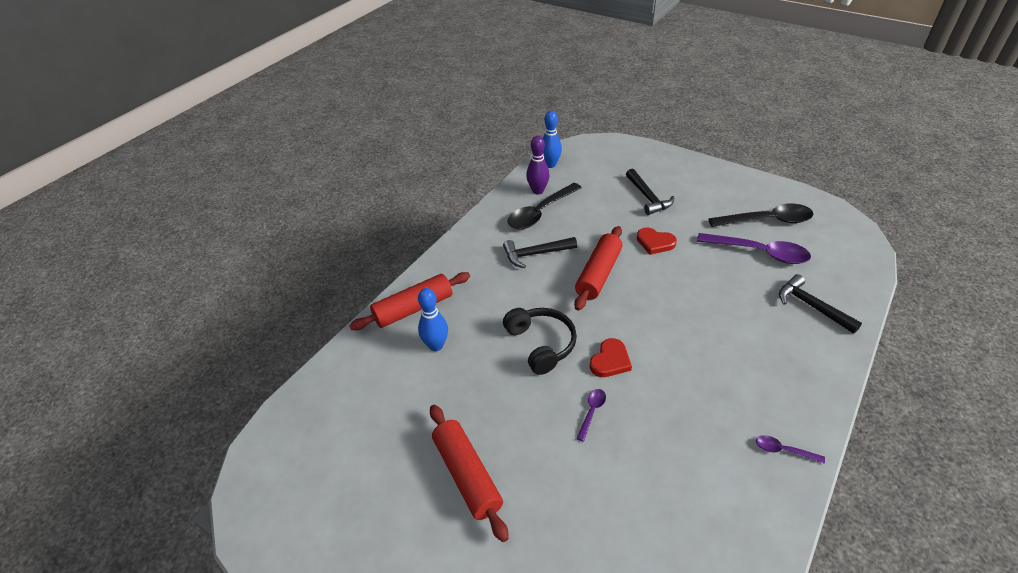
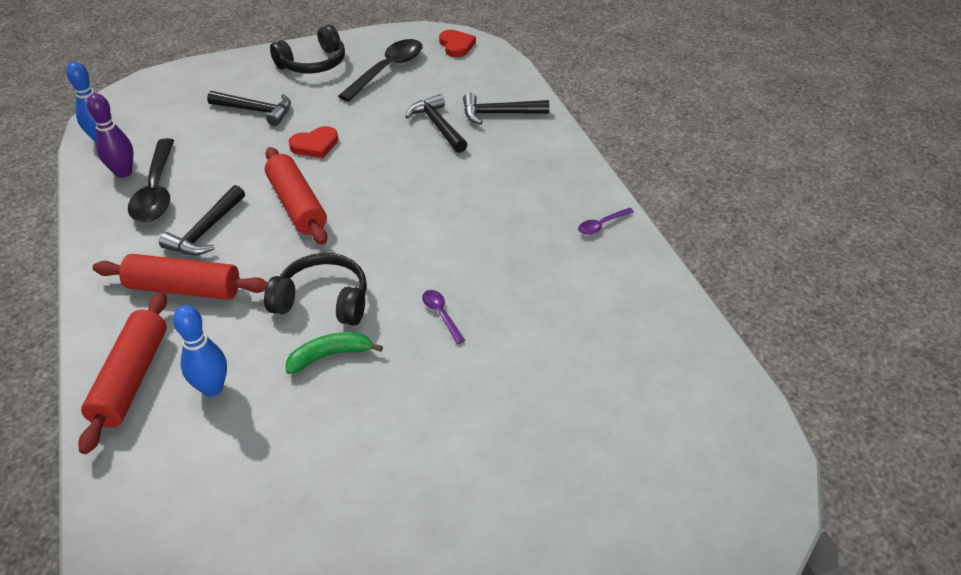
camera: 55 degrees left, 0 degrees up
(467, 475) = (404, 457): red rolling pin -> red rolling pin (184, 288)
(505, 379) = (330, 355): none -> green banana
(610, 361) = (403, 265): red heart -> red heart (456, 45)
(721, 186) = (313, 64): none -> black headphones
(752, 284) = (438, 126): none -> black hammer
(759, 252) = (413, 98): purple spoon -> none

